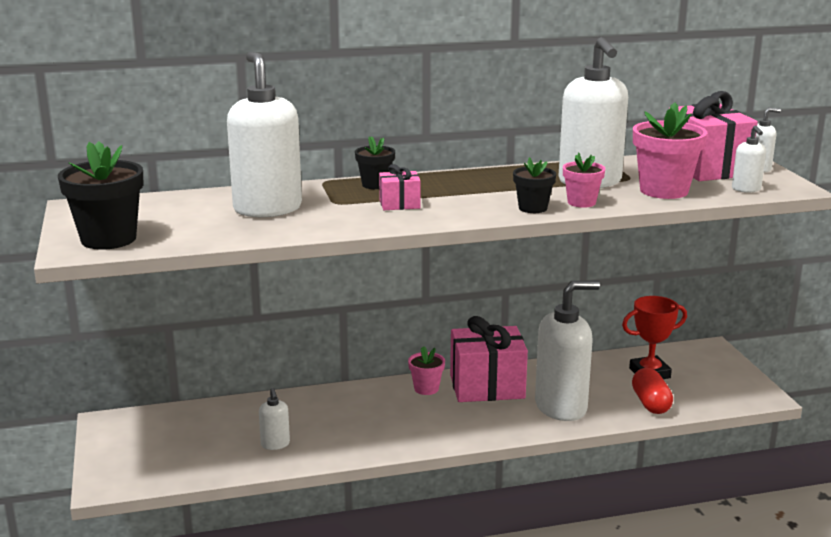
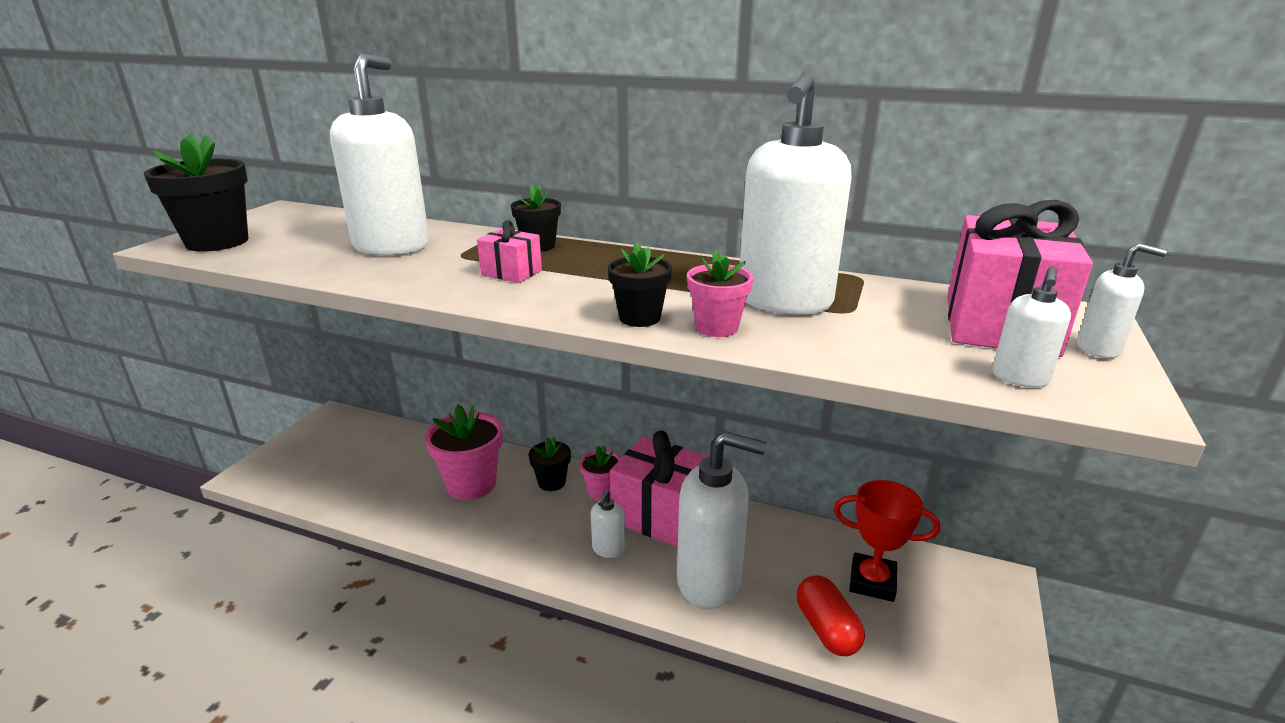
camera: 35 degrees right, 5 degrees up
(275, 444) = (403, 495): white soap dispenser -> white soap dispenser (608, 549)
(381, 396) = (551, 482): none -> black flower pot
(650, 403) = (826, 629): red capsule -> red capsule turned 45 degrees counterclockwise
(664, 190) = (869, 342): pink flower pot -> pink flower pot (471, 484)

